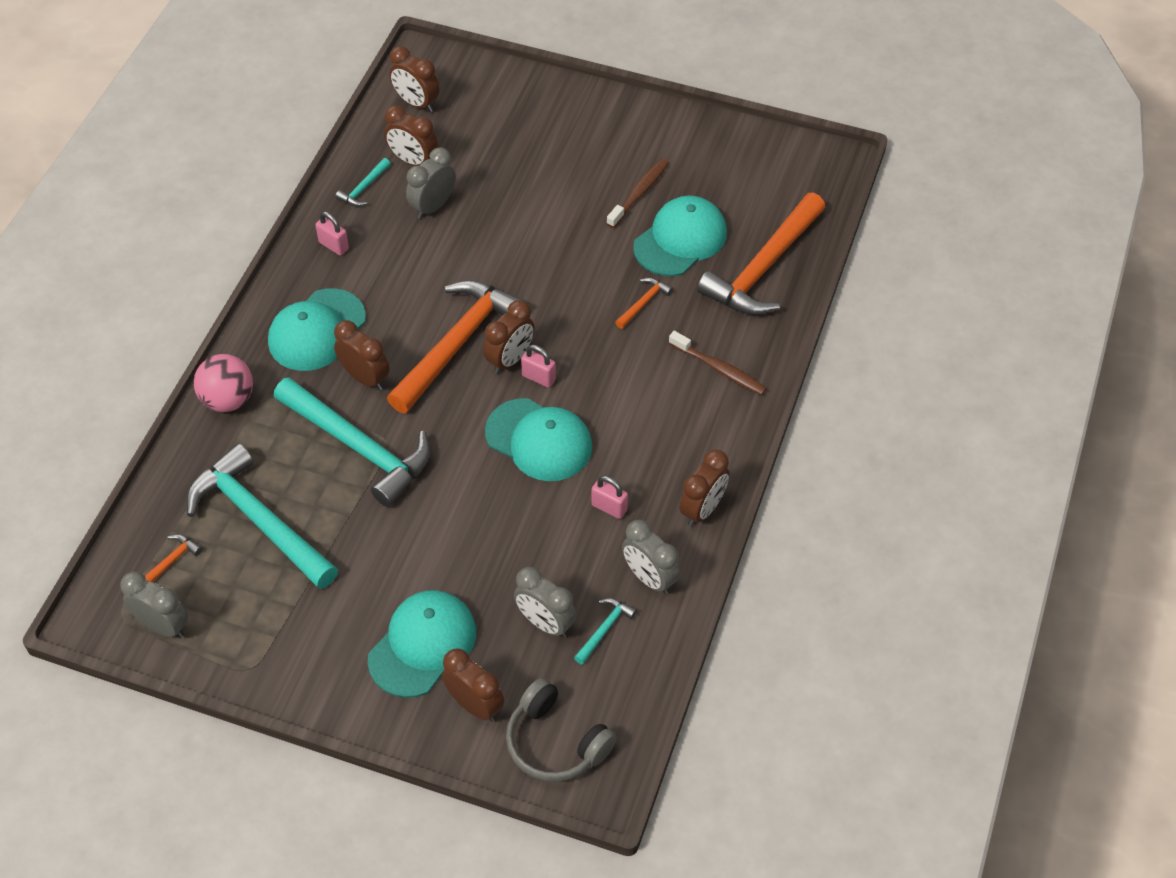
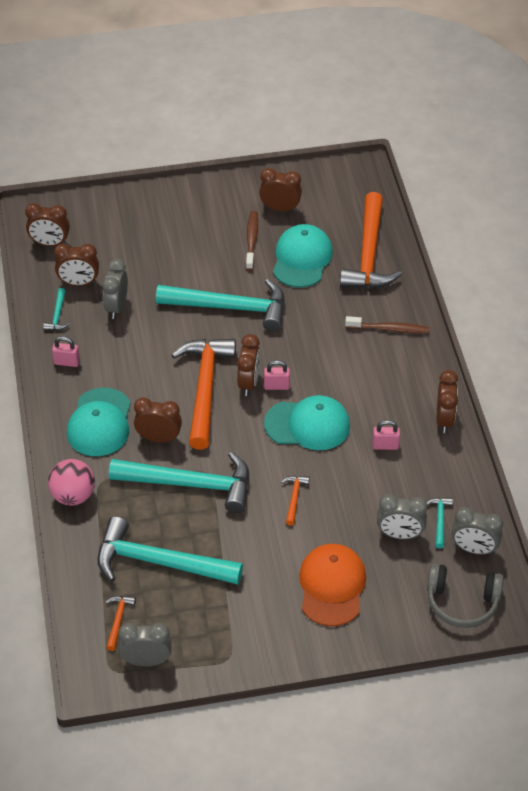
camera: 30 degrees left, 5 degrees down
(422, 645) = (332, 586): turquoise cap -> orange cap
(475, 705) = (394, 605): brown clock -> brown clock (280, 208)
(556, 262) = (230, 308): none -> turquoise hammer
(644, 303) = (309, 309): orange hammer -> orange hammer (294, 498)
(649, 578) = (443, 476): grey clock -> grey clock (474, 549)

